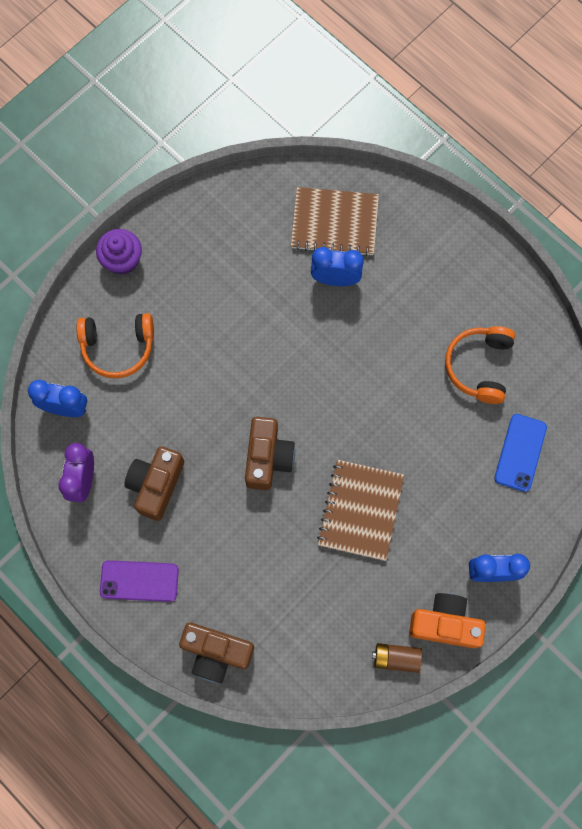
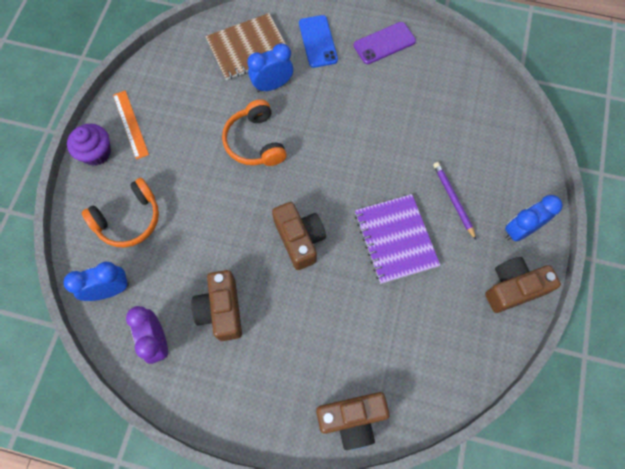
camera: 30 degrees left, 5 degrees down
(139, 581) = (252, 397): purple phone -> purple phone (384, 43)
(170, 246) = (130, 124): none -> orange ruler
(360, 510) = (395, 239): brown notebook -> purple notebook
(396, 658) = (495, 337): brown battery -> none
(444, 503) = (453, 200): none -> purple pencil
(445, 623) = (513, 288): orange camera -> brown camera
(479, 366) = (414, 92): orange headphones -> orange headphones (255, 142)
(520, 452) = (482, 135): blue phone -> blue phone (318, 41)

